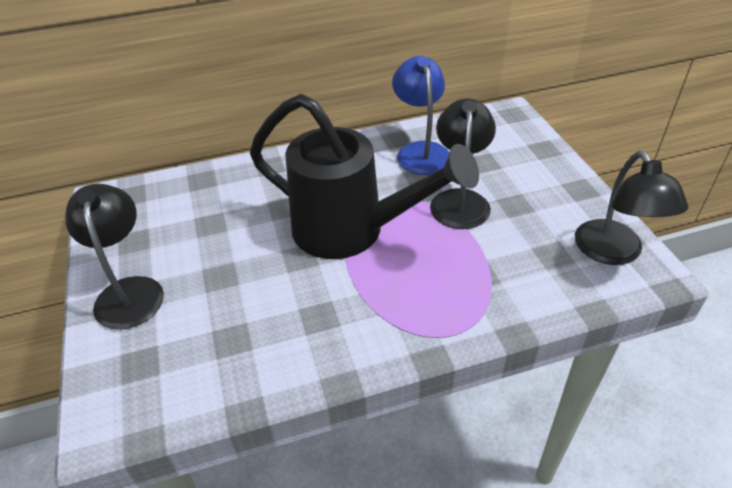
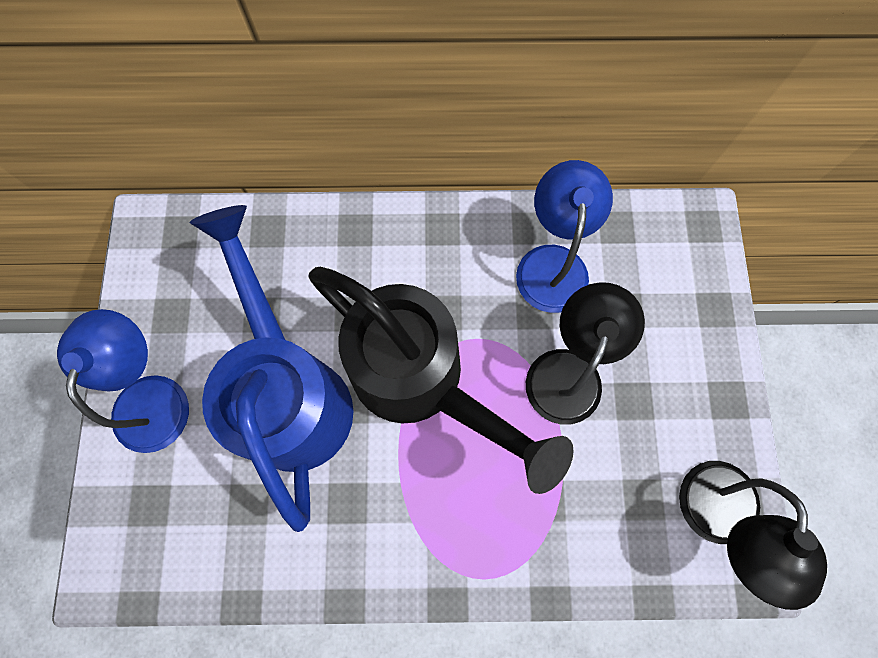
camera: 15 degrees right, 30 degrees up
(129, 291) = (153, 396): black lamp -> blue lamp
(249, 260) = (292, 391): none -> blue watering can

